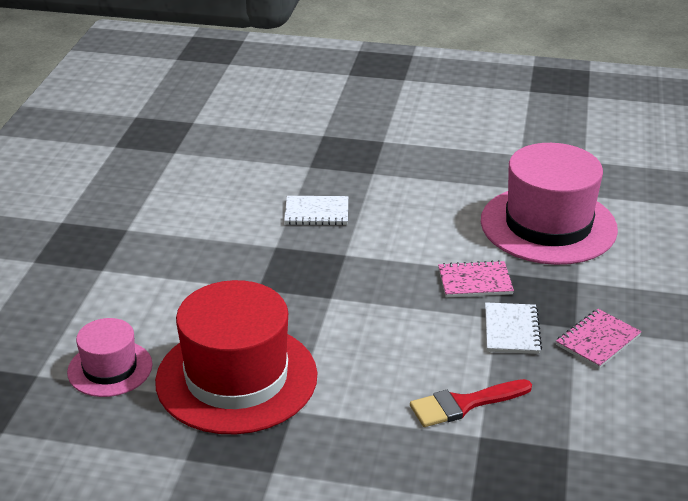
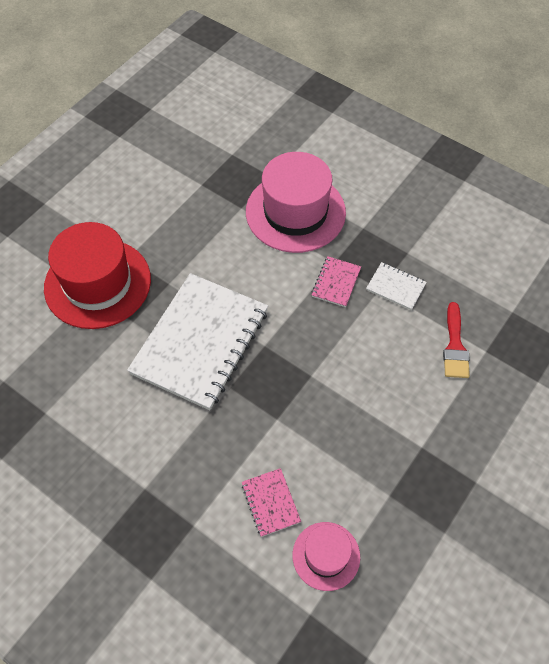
camera: 65 degrees left, 25 degrees up
(236, 378) = (374, 470): red hat -> red hat (97, 283)
(316, 212) = (200, 342): white notebook -> white notebook, size x2.41
(597, 340) = (425, 248): pink notebook -> pink notebook (270, 503)

